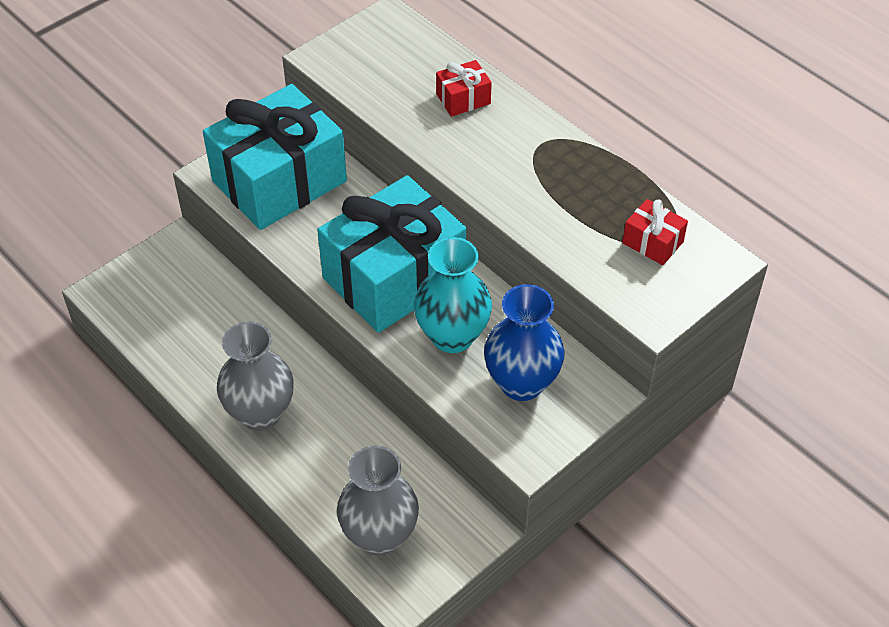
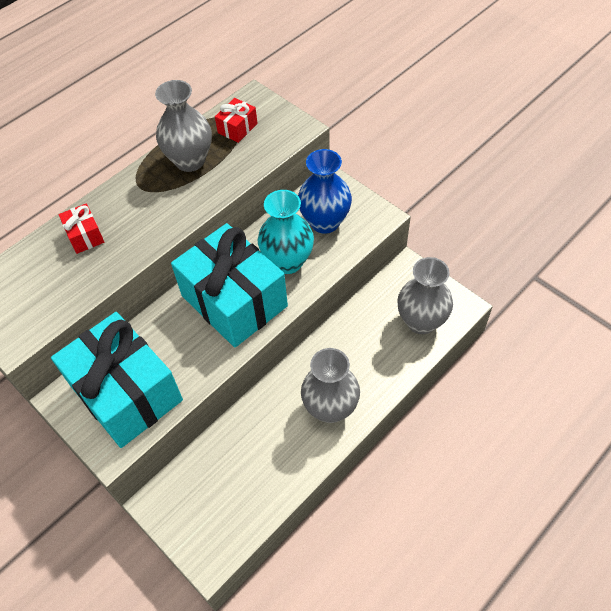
camera: 90 degrees left, 5 degrees up
(587, 192) = (190, 161): none -> grey vase

